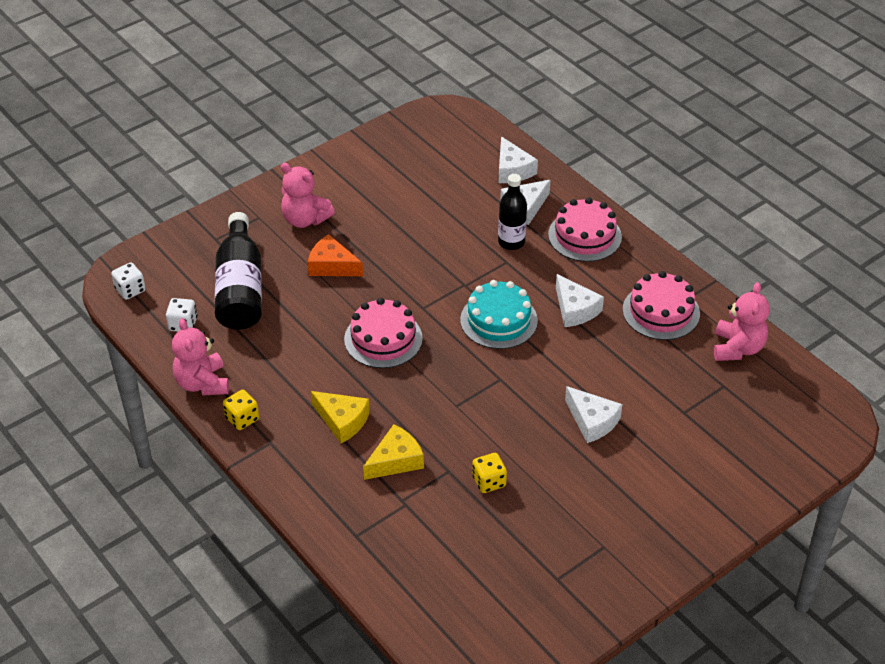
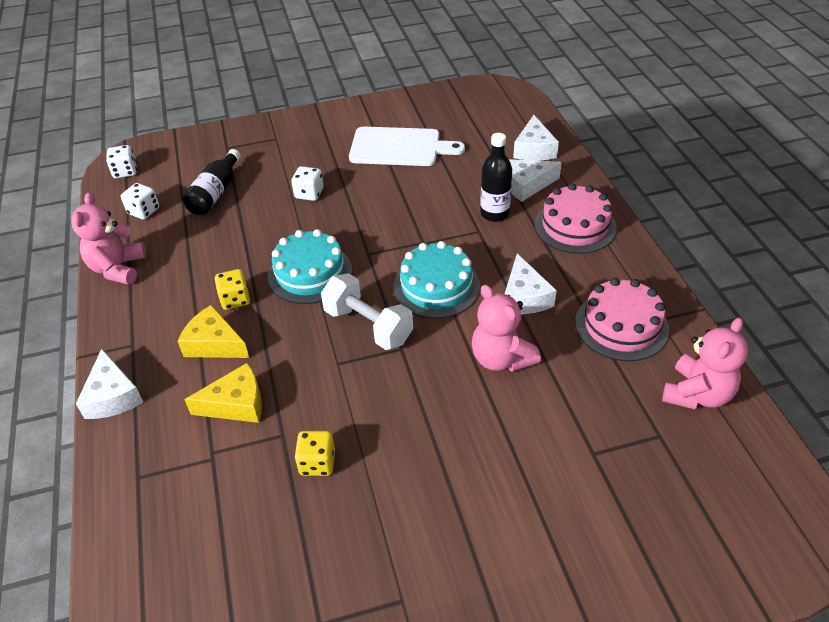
camera: 25 degrees right, 0 degrees up
(240, 288) = (215, 193): black bottle -> black bottle, size x0.62
(242, 419) = (125, 312): yellow dice -> yellow dice (235, 299)
(305, 219) = (314, 149): pink teddy bear -> pink teddy bear (501, 358)
(332, 266) = (309, 193): orange cheese -> white dice
(342, 421) = (214, 344): yellow cheese -> yellow cheese turned 150 degrees clockwise
(383, 339) = (310, 273): pink cake -> turquoise cake
(387, 198) = (399, 147): none -> white cutting board
(462, 369) = (368, 326): none -> white dumbbell
(592, 421) = (476, 428): white cheese -> white cheese (112, 396)

